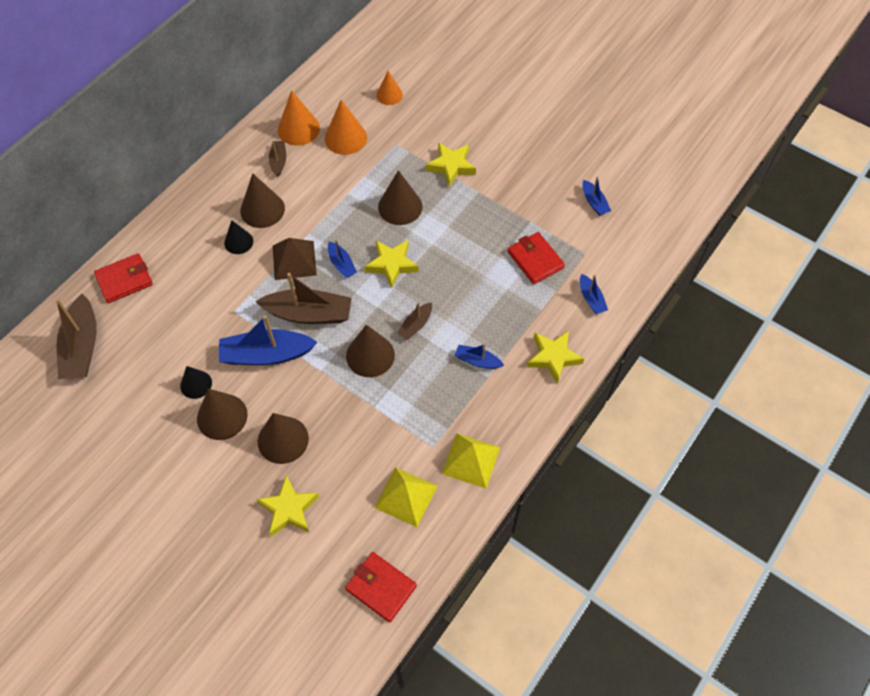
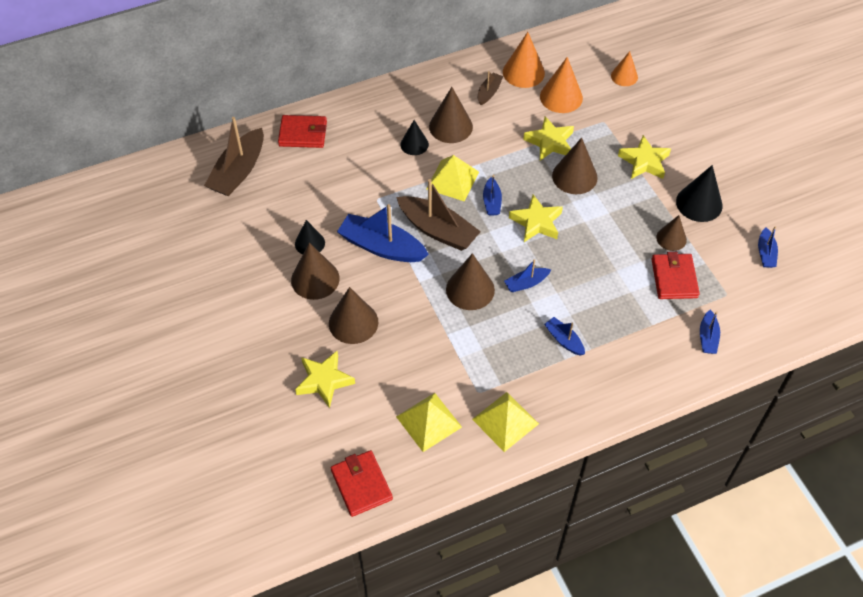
camera: 30 degrees right, 5 degrees down
(294, 260) = (452, 180): brown pyramid -> yellow pyramid
(415, 325) = (526, 283): brown boat -> blue boat
(512, 225) = (671, 238): none -> brown cone
(517, 183) = (699, 203): none -> black cone
(553, 357) = (638, 371): yellow star -> yellow star (550, 142)

